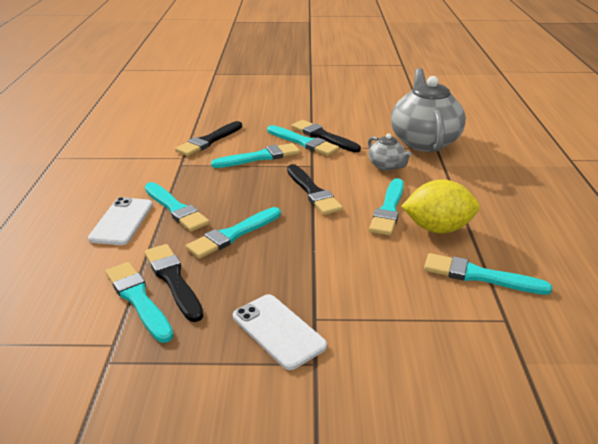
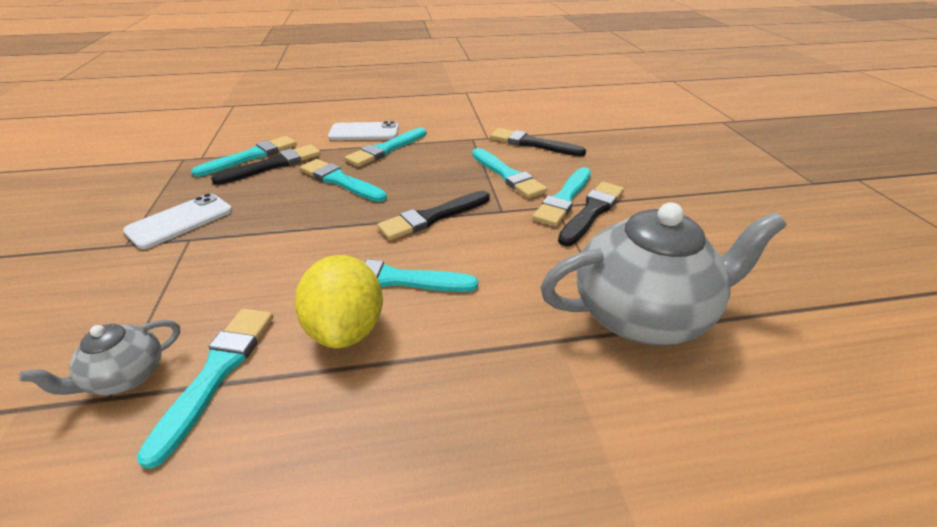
camera: 80 degrees right, 5 degrees up
(386, 166) = (526, 273): grey teapot -> grey teapot (126, 377)

